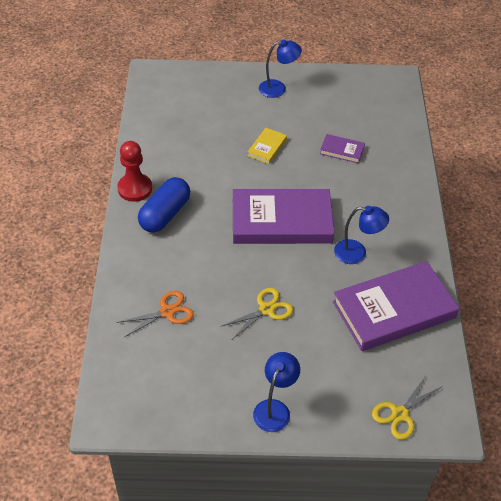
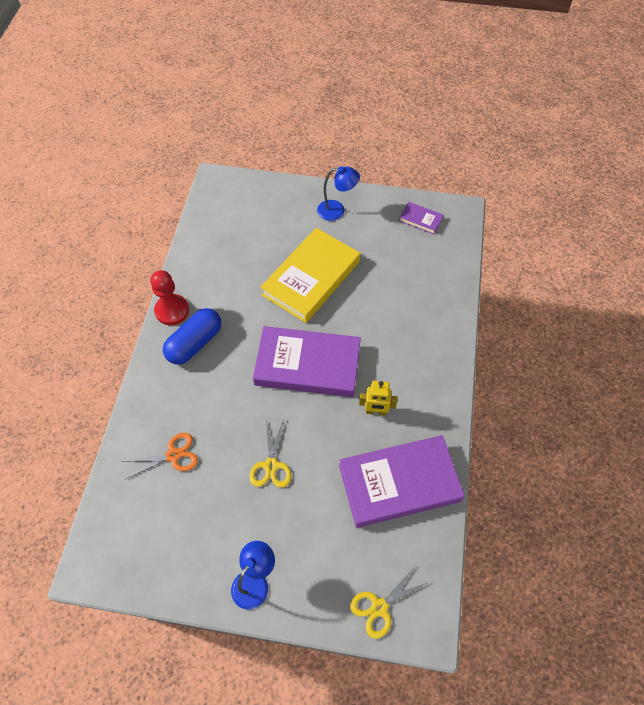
camera: 10 degrees right, 10 degrees up
(266, 309) = (271, 465): yellow scissors -> yellow scissors turned 120 degrees clockwise
(267, 148) = (311, 278): yellow book -> yellow book, size x2.28
(342, 150) = (385, 289): purple book -> purple book (420, 219)
(357, 253) = (376, 411): blue lamp -> yellow robot

